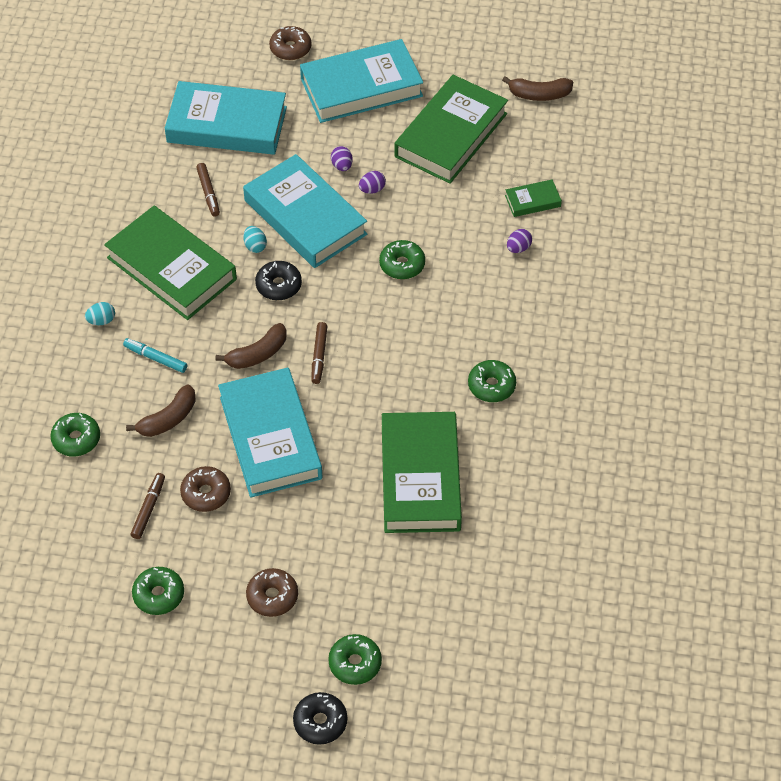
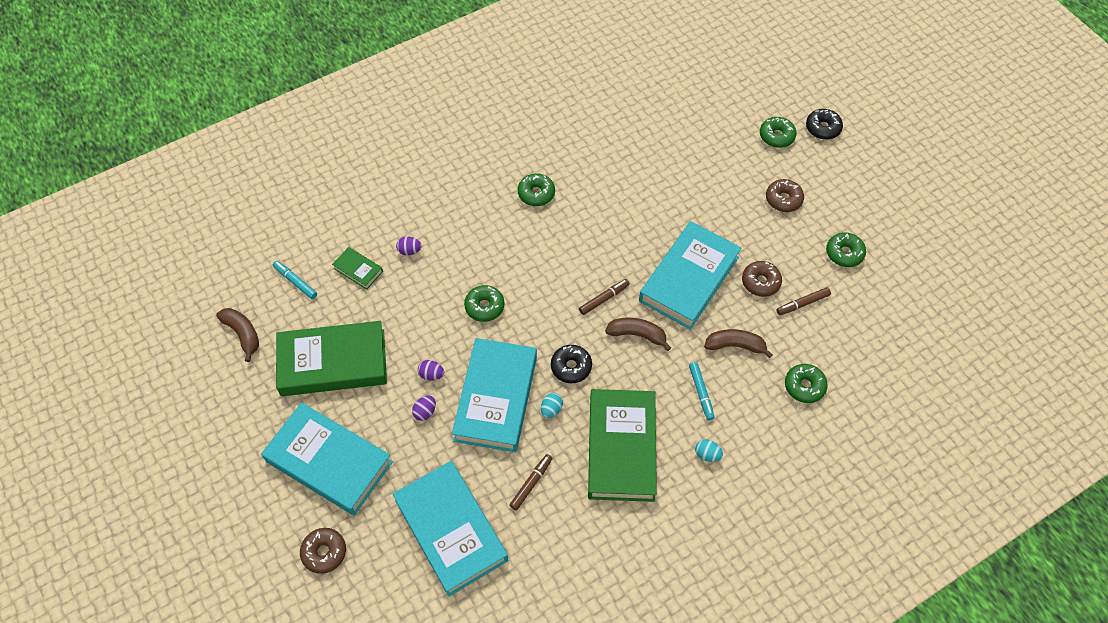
camera: 130 degrees left, 5 degrees up
(420, 477) = (636, 185): green book -> none
(562, 153) = (295, 282): none -> turquoise marker

